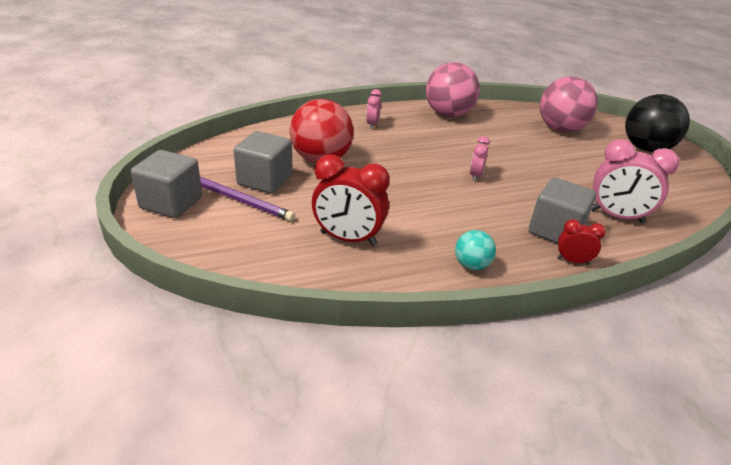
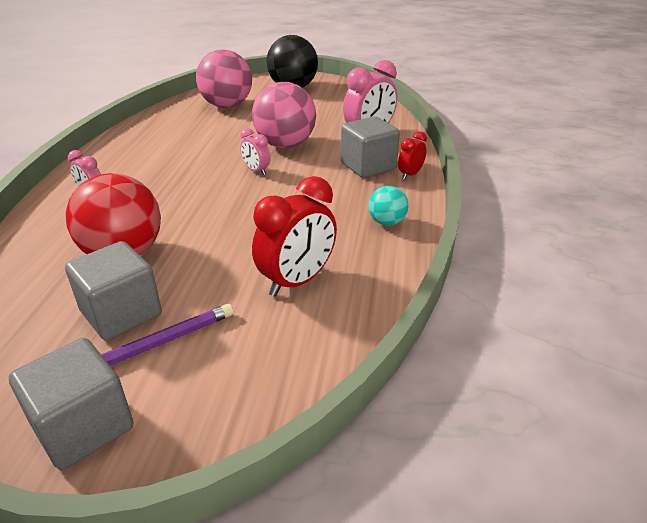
camera: 60 degrees left, 0 degrees up
(448, 114) = (132, 145): pink ball -> pink ball (285, 145)

